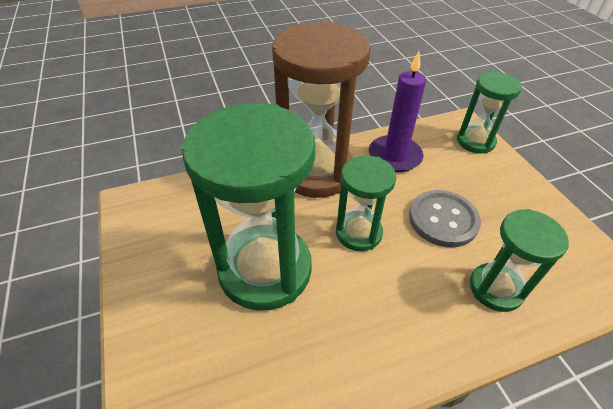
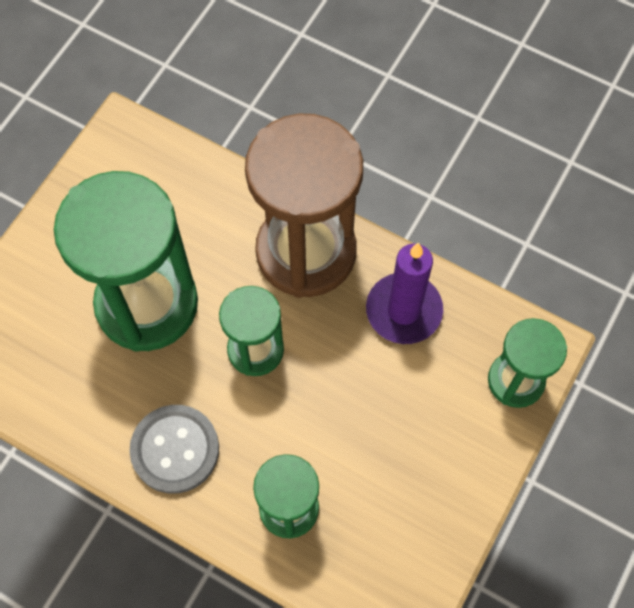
camera: 50 degrees right, 20 degrees up
(443, 219) = (342, 416): grey button -> grey button (175, 449)

